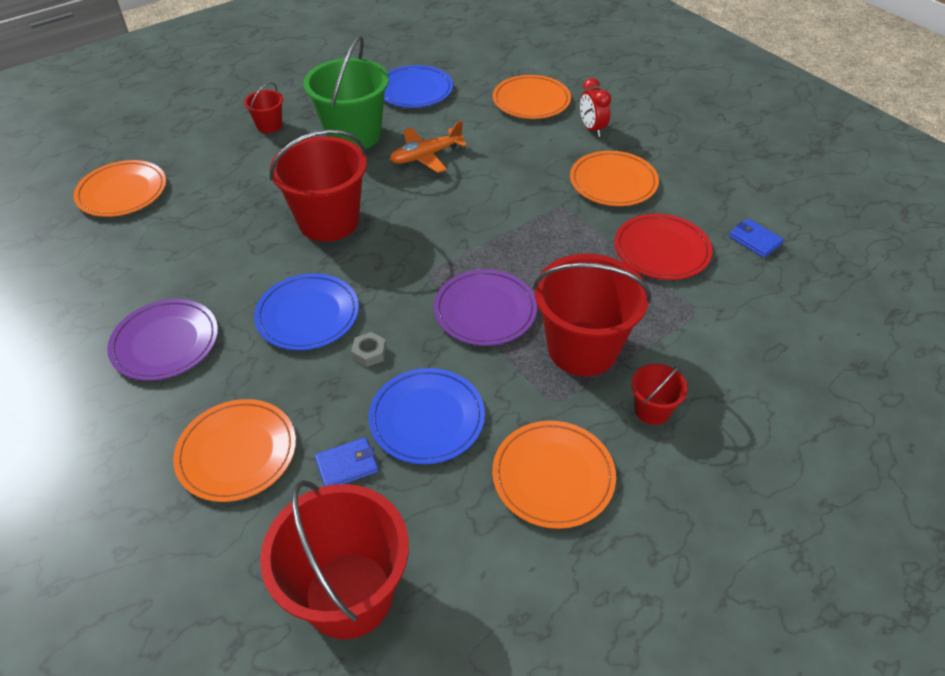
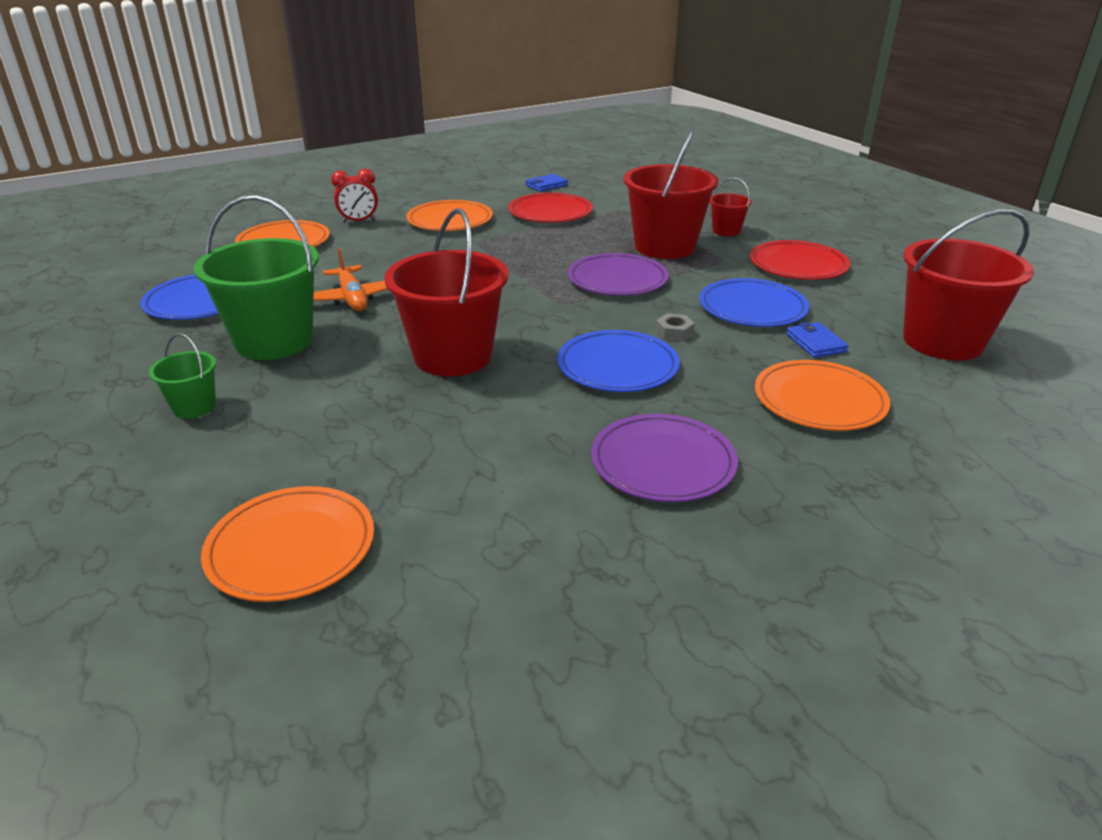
camera: 85 degrees left, 15 degrees down
(269, 125) = (194, 407): red bucket -> green bucket
(553, 476) = (798, 265): orange plate -> red plate

